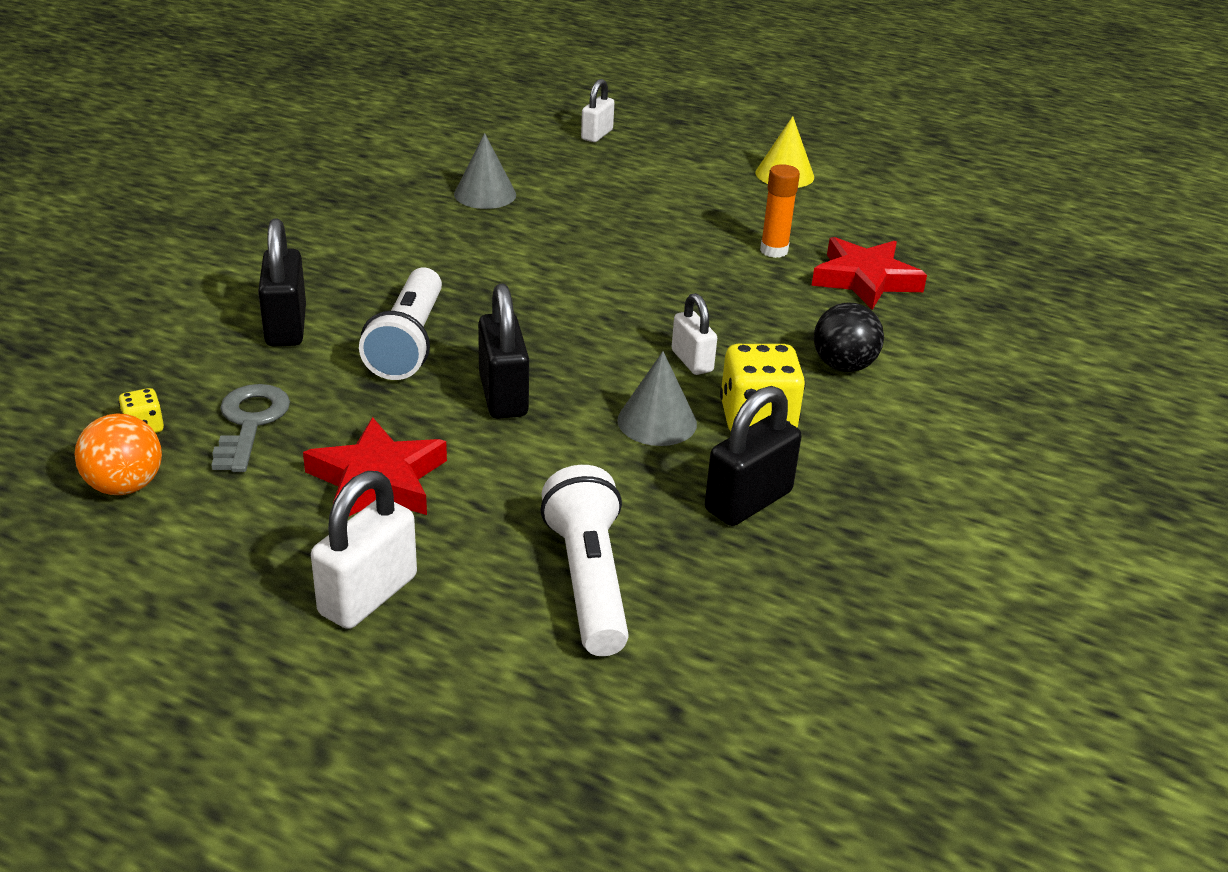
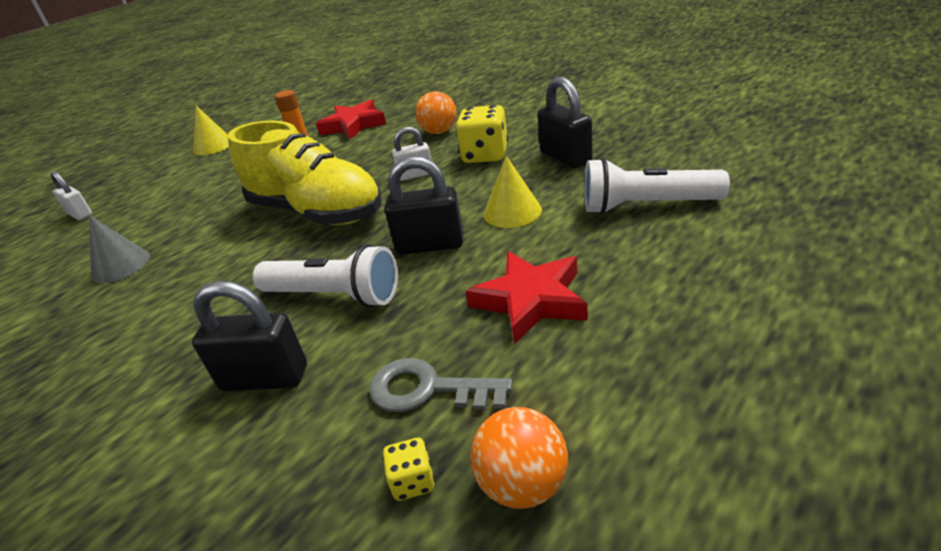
camera: 70 degrees left, 0 degrees up
(368, 595) = (678, 296): white padlock -> none
(580, 456) = (512, 212): none -> yellow cone
(590, 297) = (317, 212): none -> yellow shoe
(657, 422) = (479, 185): grey cone -> none
(843, 366) = (439, 132): black ball -> orange ball

